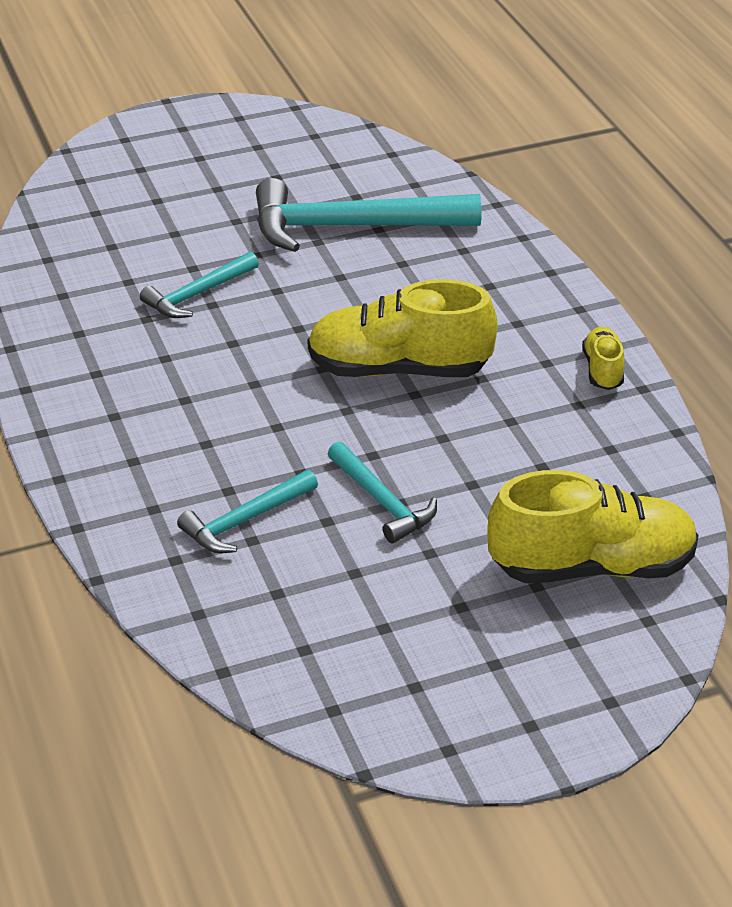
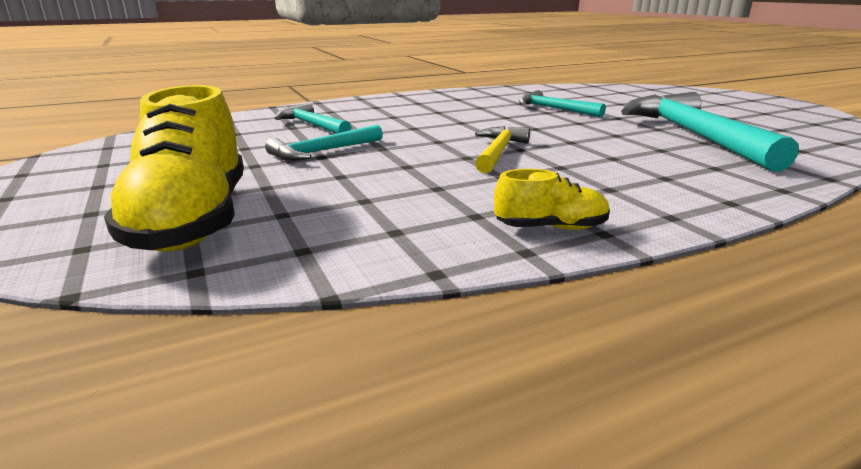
camera: 85 degrees right, 15 degrees down
(399, 369) = (498, 152): yellow shoe -> yellow hammer

